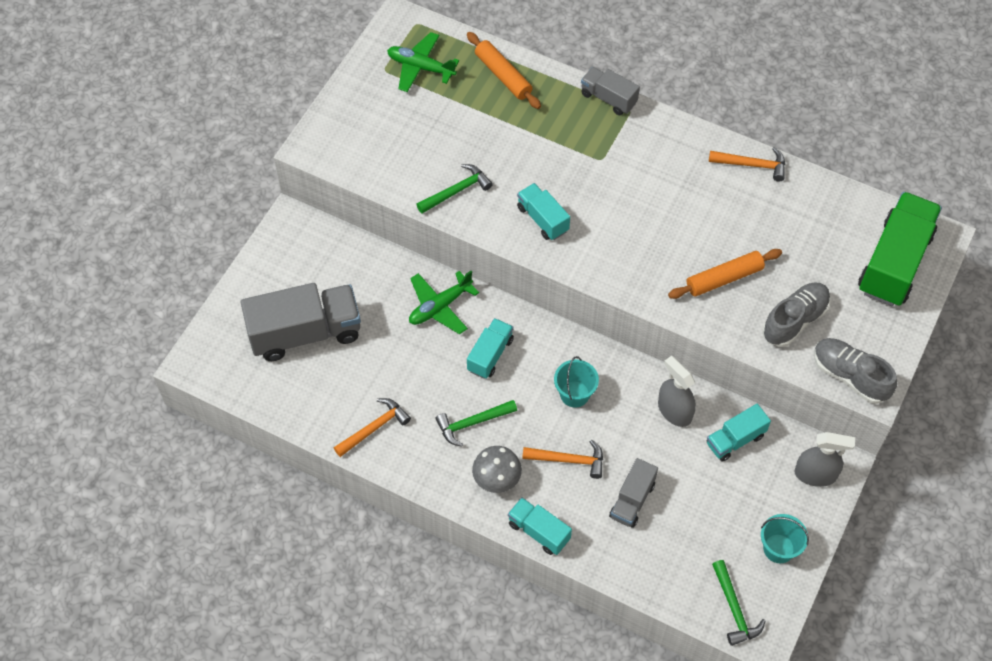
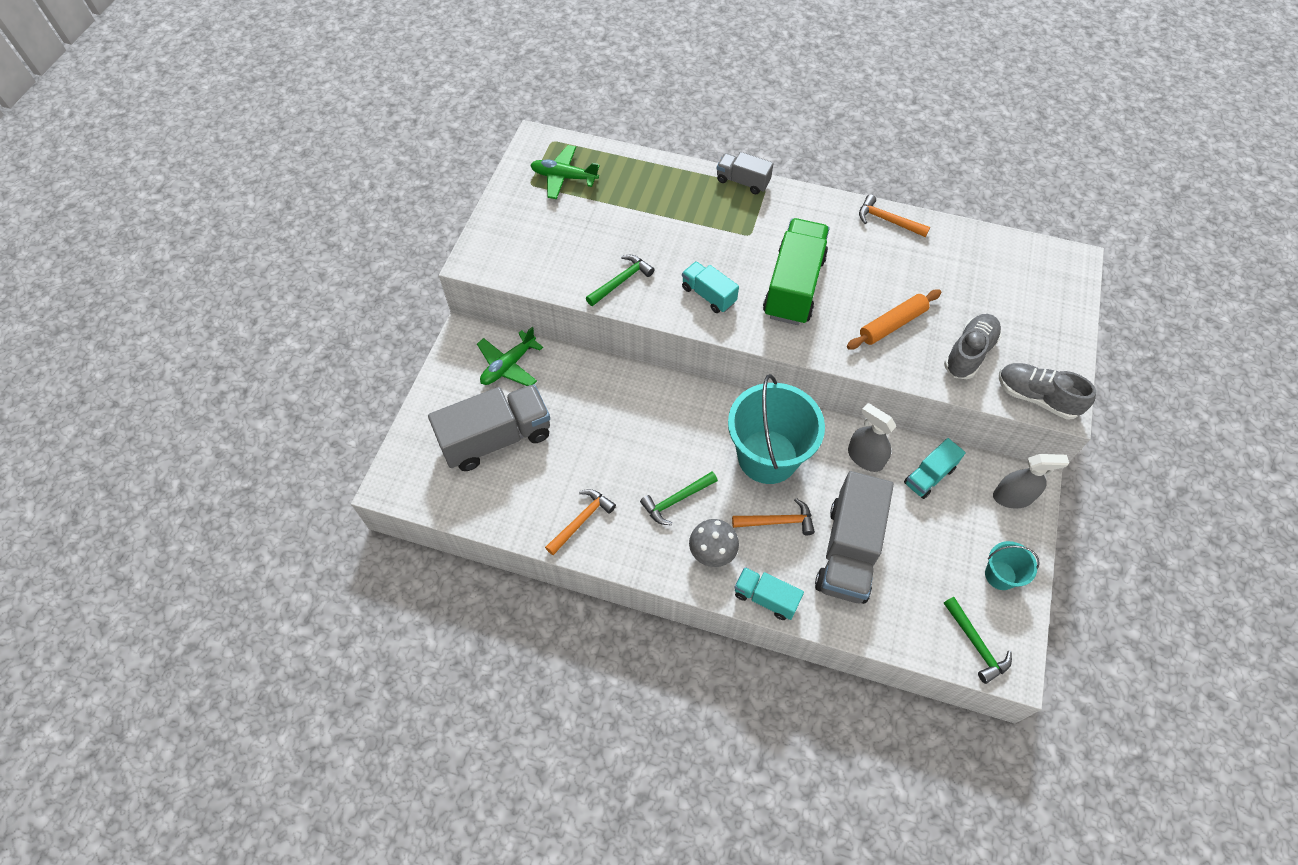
camera: 10 degrees left, 0 degrees up
(440, 306) = (621, 394): green plane -> green plane (508, 366)
(490, 355) = (679, 432): turquoise truck -> none
(503, 75) = (642, 174): orange rolling pin -> none
(574, 394) = (767, 456): turquoise bucket -> turquoise bucket, size x2.11
(632, 500) = (848, 551): grey truck -> grey truck, size x1.88
(752, 165) = (887, 220): orange hammer -> orange hammer turned 150 degrees counterclockwise
(894, 263) = (1042, 288): green truck -> green truck (793, 286)

